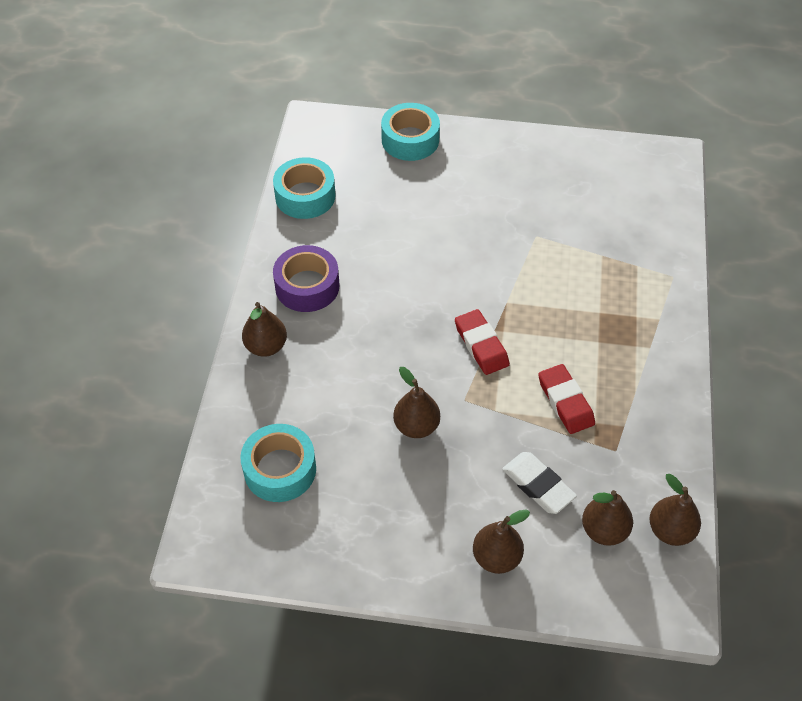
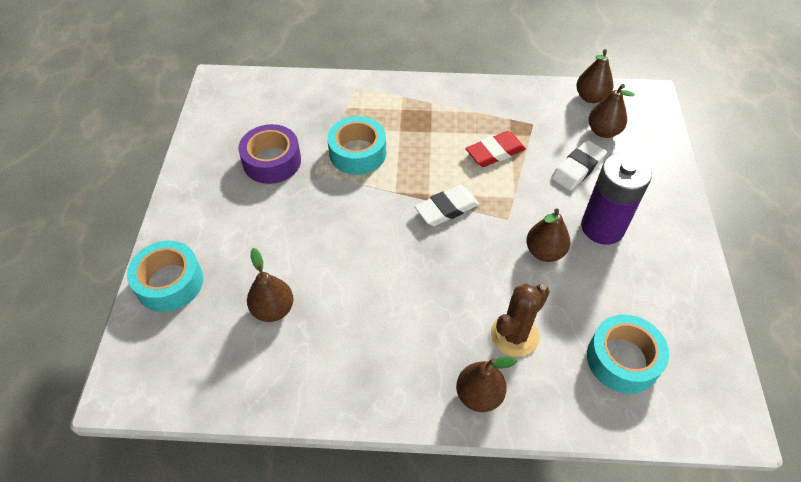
camera: 95 degrees left, 0 degrees up
(305, 196) = (253, 384): turquoise tape -> turquoise tape (357, 153)
(307, 286) = (391, 364): purple tape -> purple tape (272, 161)
(321, 383) = (514, 335): none -> brown cactus
(445, 491) = (602, 227): none -> purple battery
(481, 345) = (446, 208): red eraser -> white eraser
(496, 557) = (649, 192): brown pear -> brown pear (273, 309)

